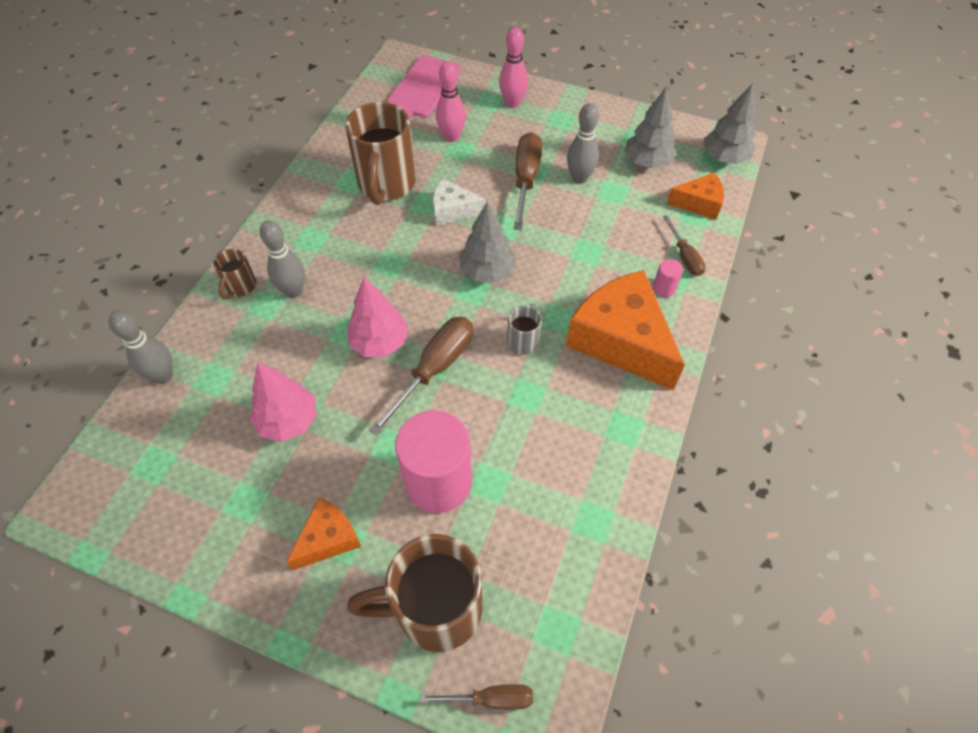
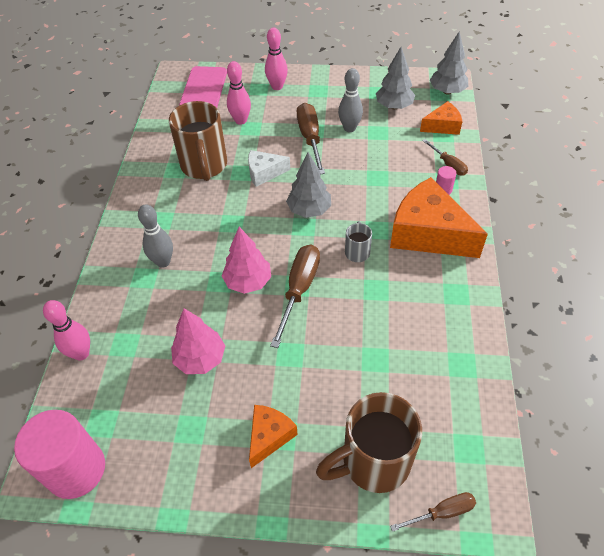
camera: 15 degrees left, 5 degrees down
(163, 376) = (81, 353): grey bowling pin -> pink bowling pin
(240, 287) = (118, 269): brown mug -> none
(438, 482) = (337, 370): pink cylinder -> pink cylinder (76, 469)

